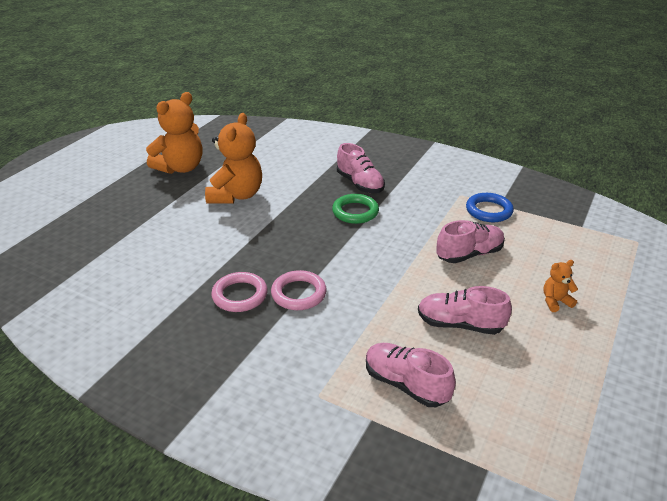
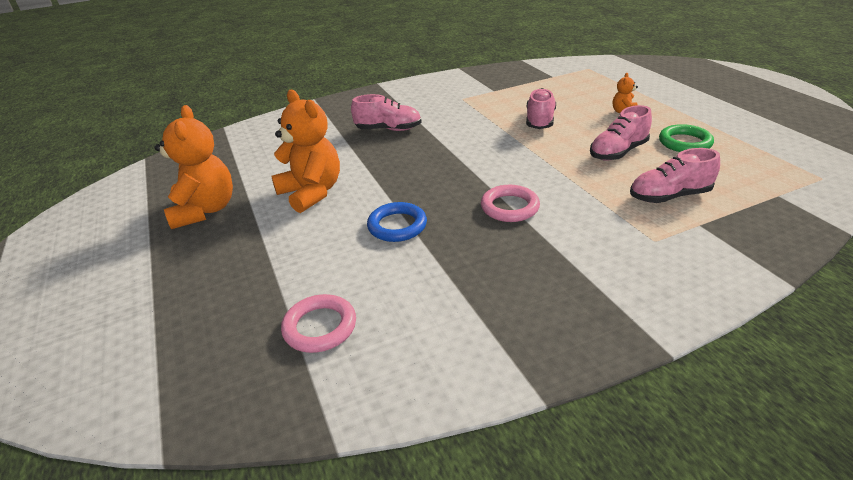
camera: 50 degrees left, 0 degrees up
(240, 295) = (478, 239): pink ring -> pink ring (320, 327)
(355, 212) = (425, 144): green ring -> green ring (684, 143)
(489, 211) = (496, 96): blue ring -> blue ring (397, 226)

